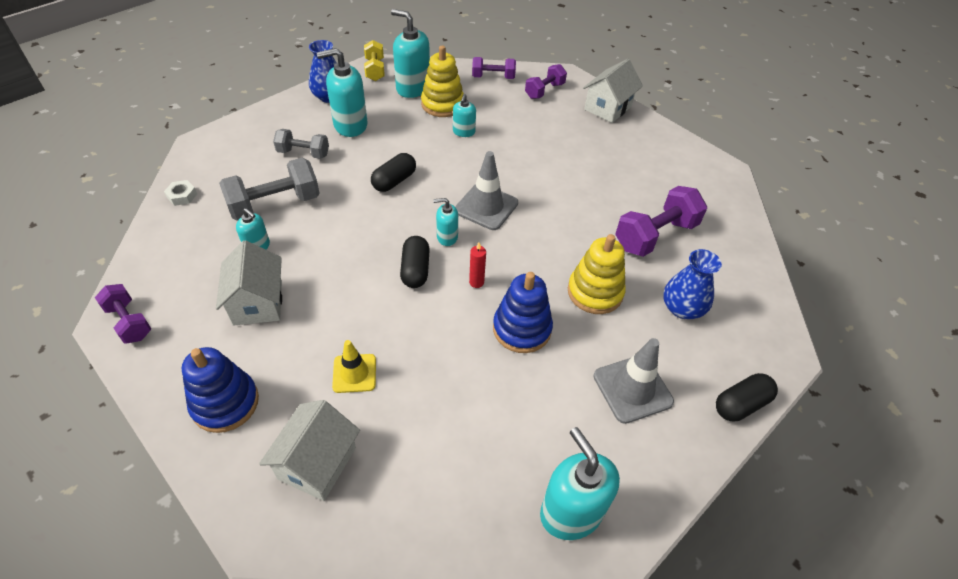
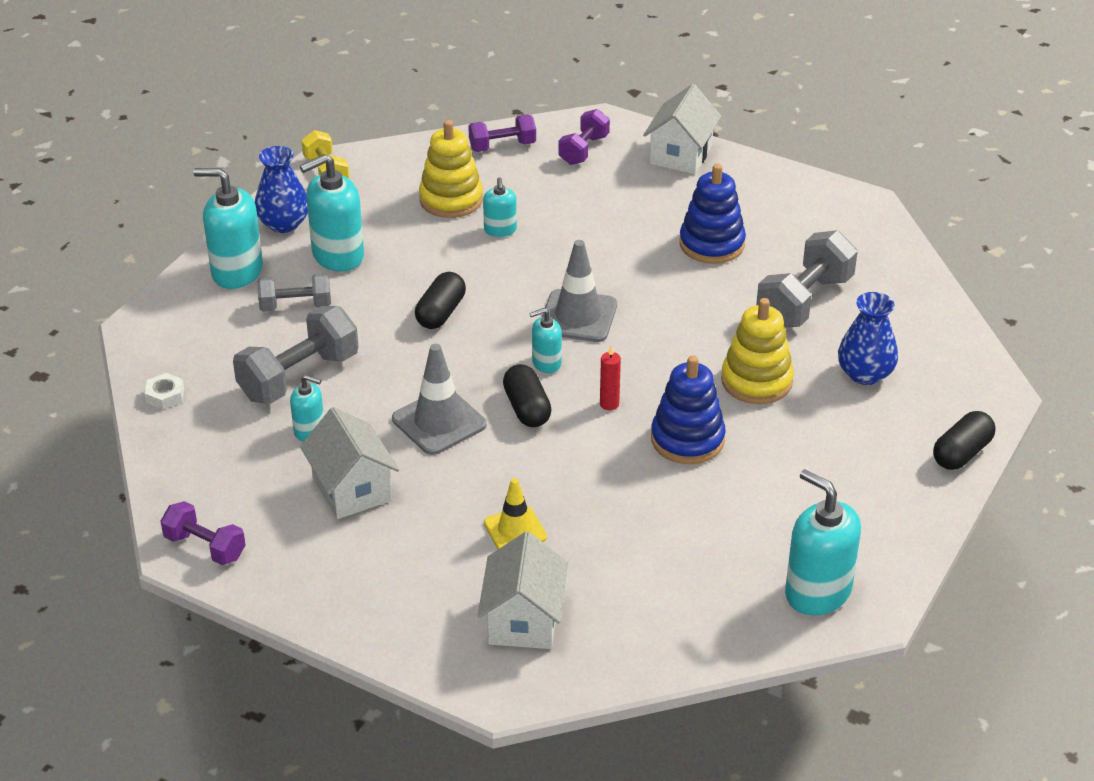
camera: 15 degrees left, 10 degrees down
(225, 403) = (382, 594): blue stacking toy -> blue stacking toy (712, 244)
(413, 88) = (396, 186): turquoise soap dispenser -> turquoise soap dispenser (237, 272)
(632, 389) = (838, 467): grey traffic cone -> grey traffic cone (439, 422)
(655, 235) = (804, 301): purple dumbbell -> grey dumbbell

